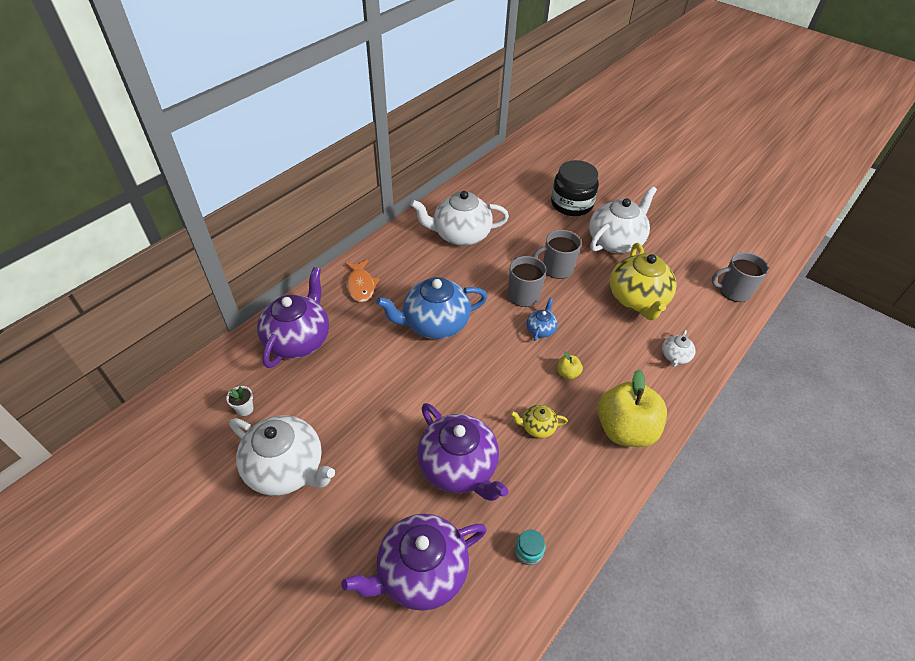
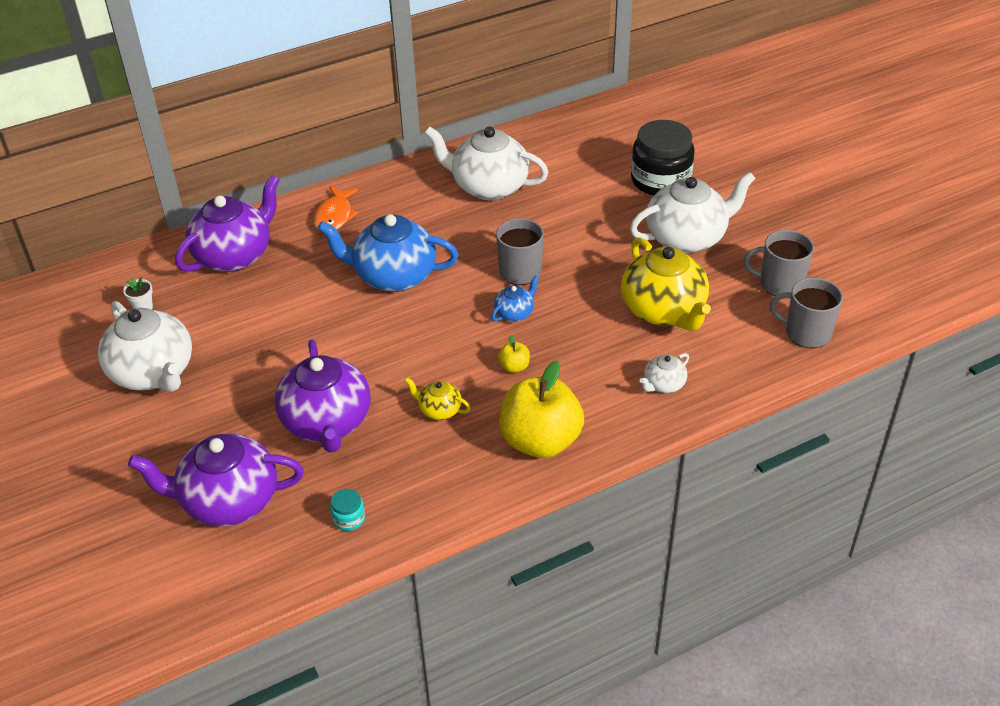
camera: 25 degrees right, 5 degrees down
(556, 269) = (583, 251): grey mug -> grey mug (779, 284)
(637, 299) = (664, 311): yellow teapot -> yellow teapot turned 45 degrees counterclockwise

